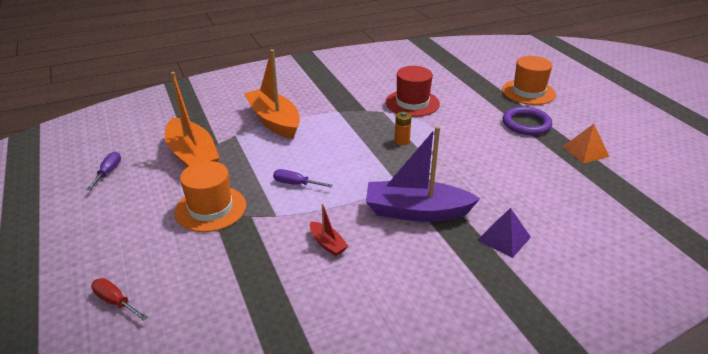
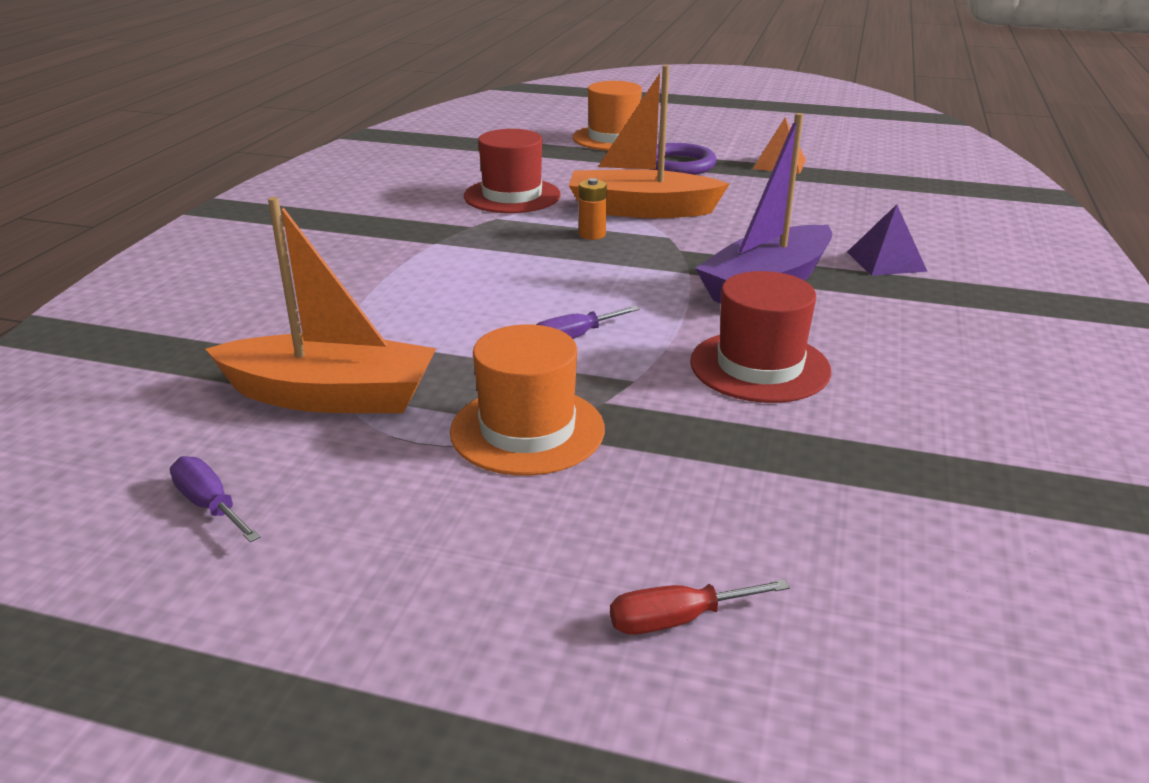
camera: 50 degrees left, 5 degrees down
(274, 121) = (364, 294): orange boat -> orange boat (641, 210)
(327, 244) = (759, 366): red boat -> red hat

